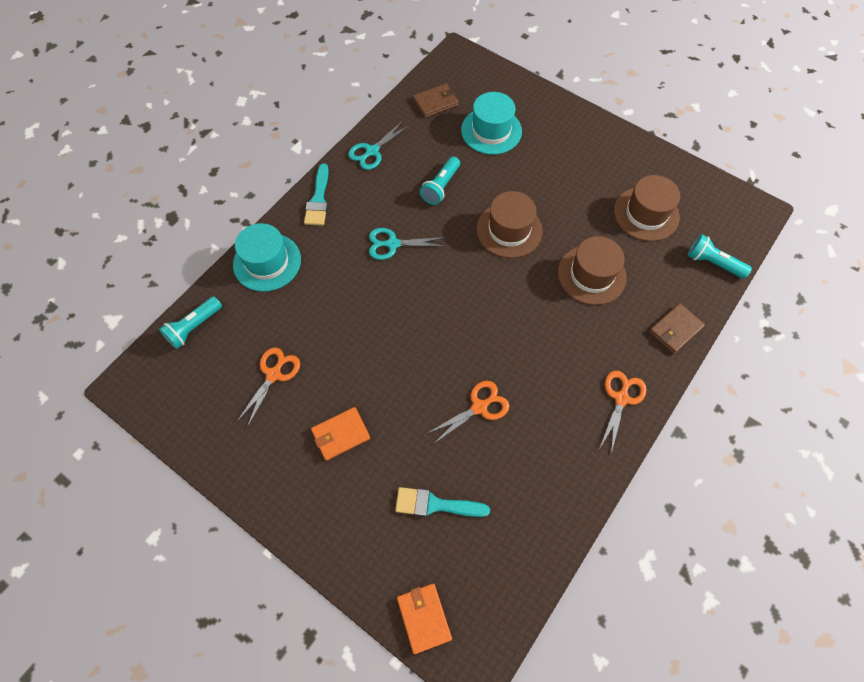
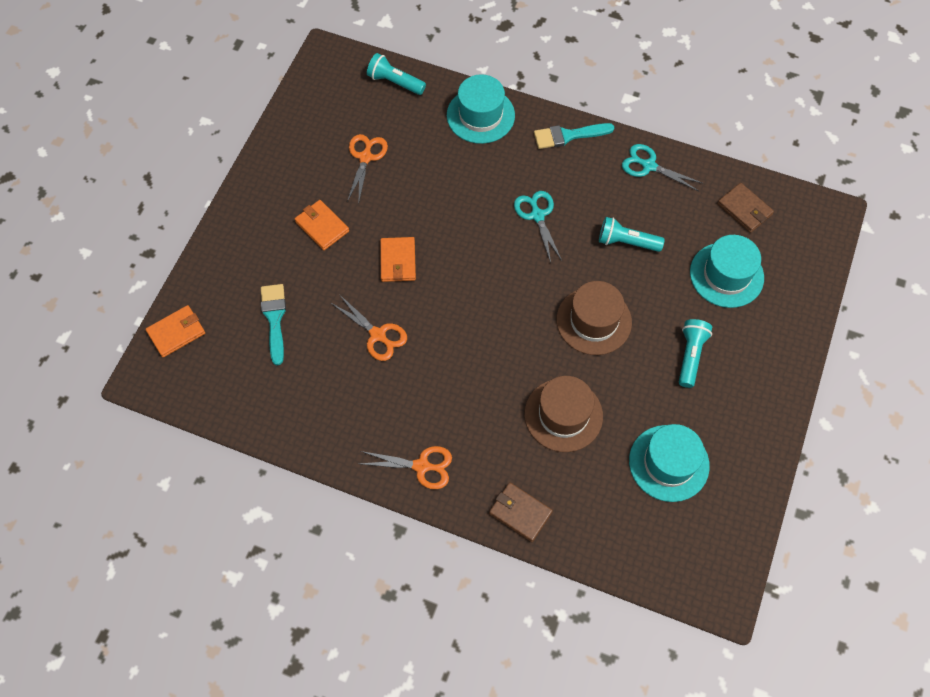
camera: 75 degrees right, 0 degrees up
(273, 375) = (365, 157): orange scissors -> orange scissors turned 90 degrees counterclockwise
(404, 371) = (398, 261): none -> orange wallet
(646, 214) = (669, 463): brown hat -> turquoise hat
(712, 263) = (624, 547): turquoise flashlight -> turquoise flashlight (690, 355)

